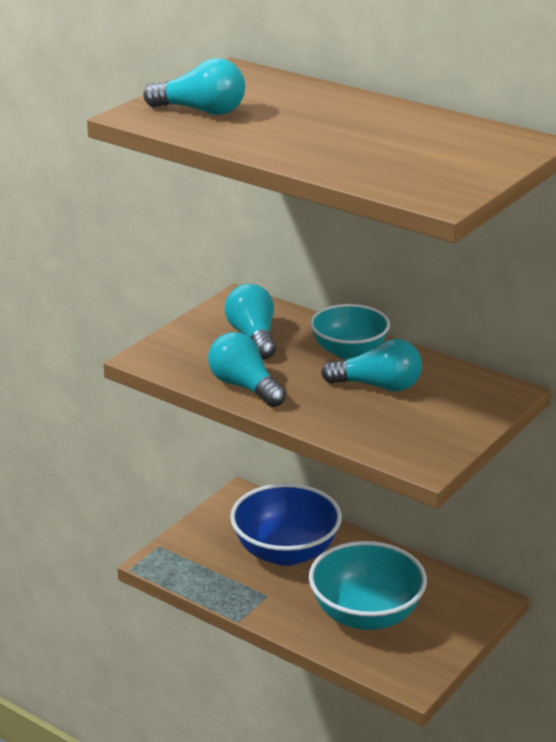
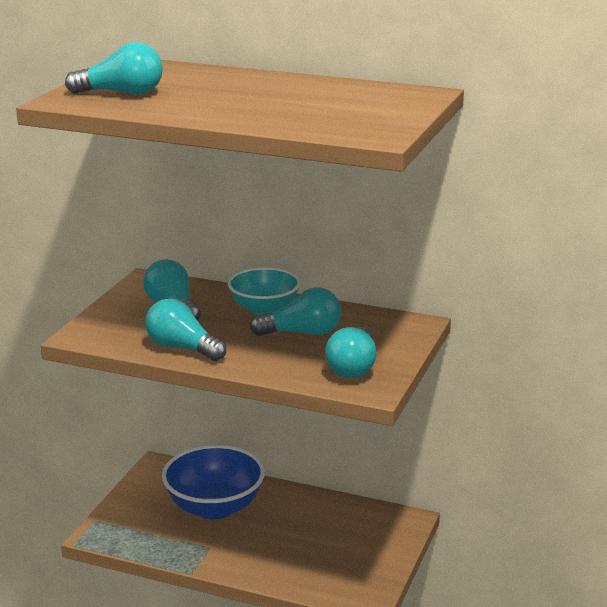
camera: 15 degrees left, 5 degrees down
(366, 615) = (305, 549): turquoise bowl -> none
(415, 435) = (352, 367): none -> turquoise light bulb

